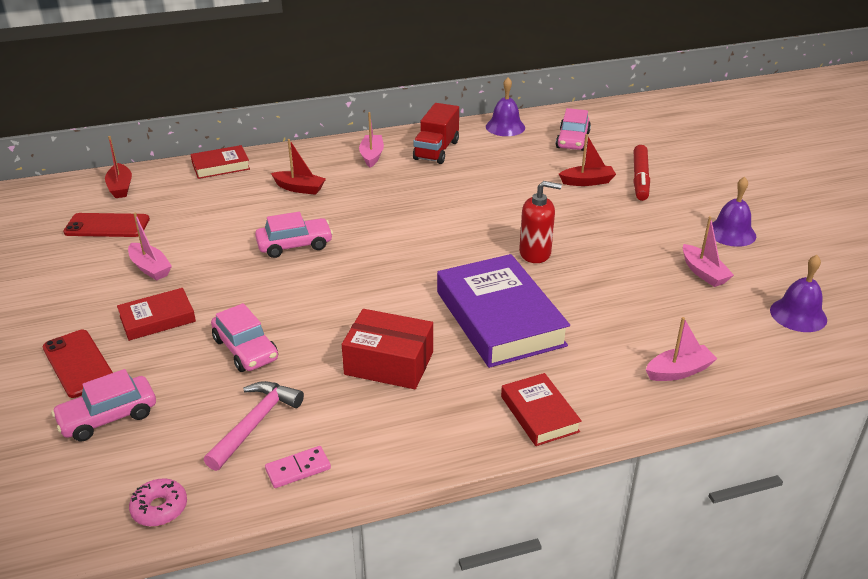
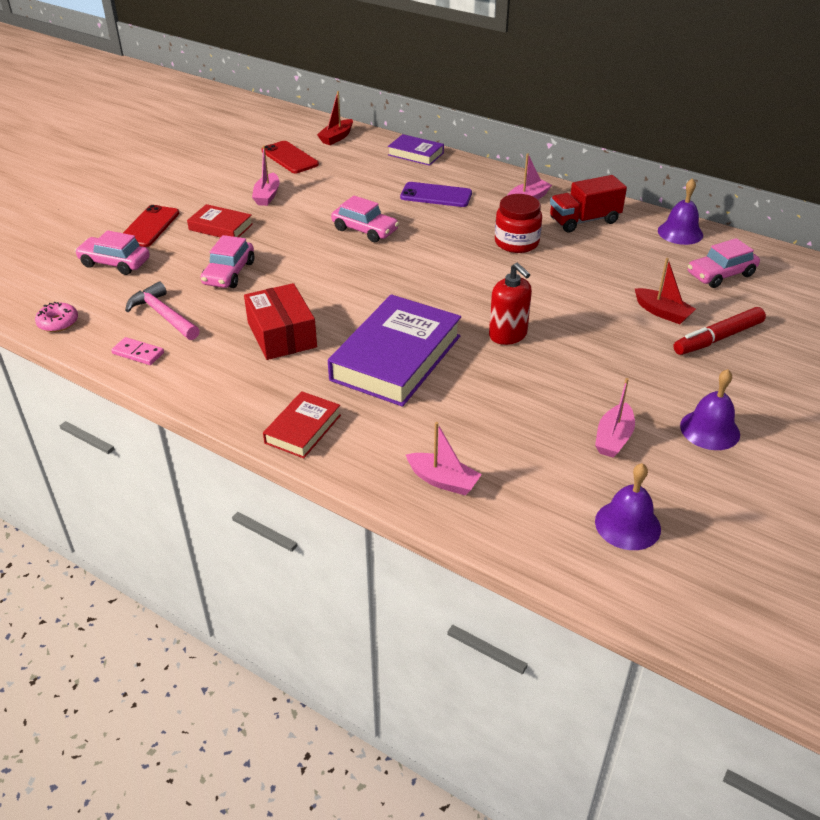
camera: 50 degrees right, 5 degrees up
(221, 166) = (415, 154): red book -> purple book
(255, 423) = (163, 315): pink hammer -> pink hammer turned 120 degrees counterclockwise
(299, 188) = (436, 195): red boat -> purple phone
(422, 189) = (516, 242): none -> red jar

